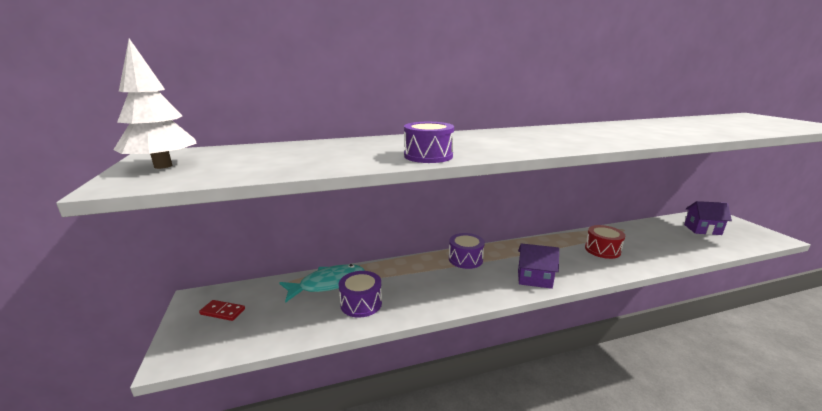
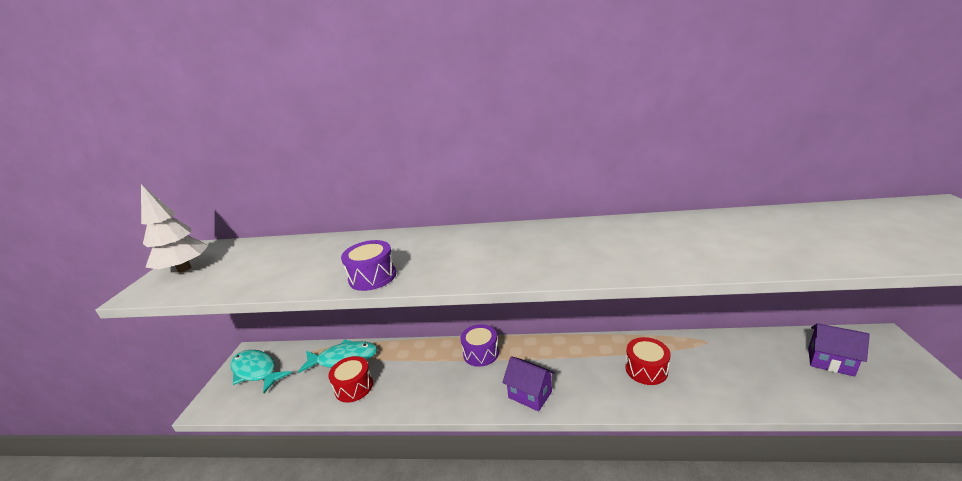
camera: 25 degrees right, 5 degrees up
(222, 312) = (256, 371): red domino -> turquoise fish
(361, 303) = (354, 387): purple drum -> red drum

